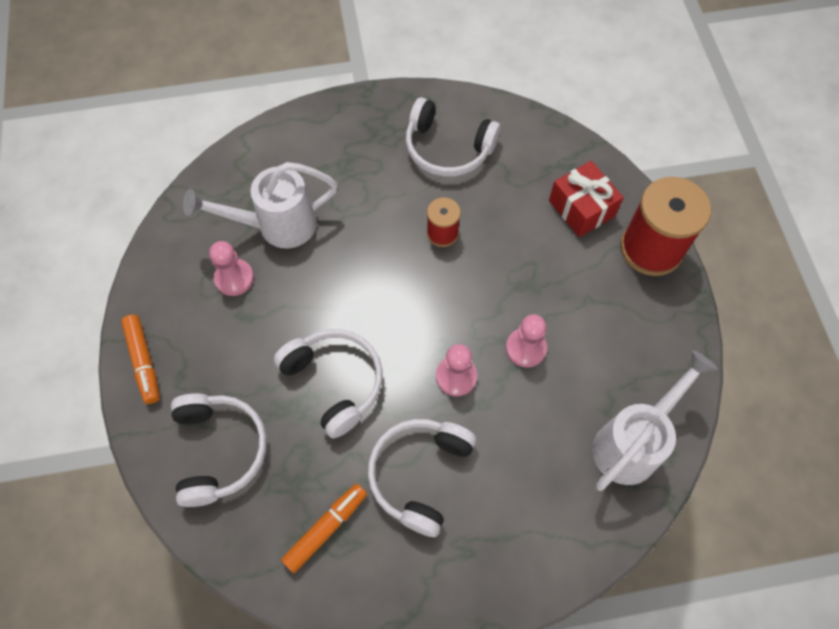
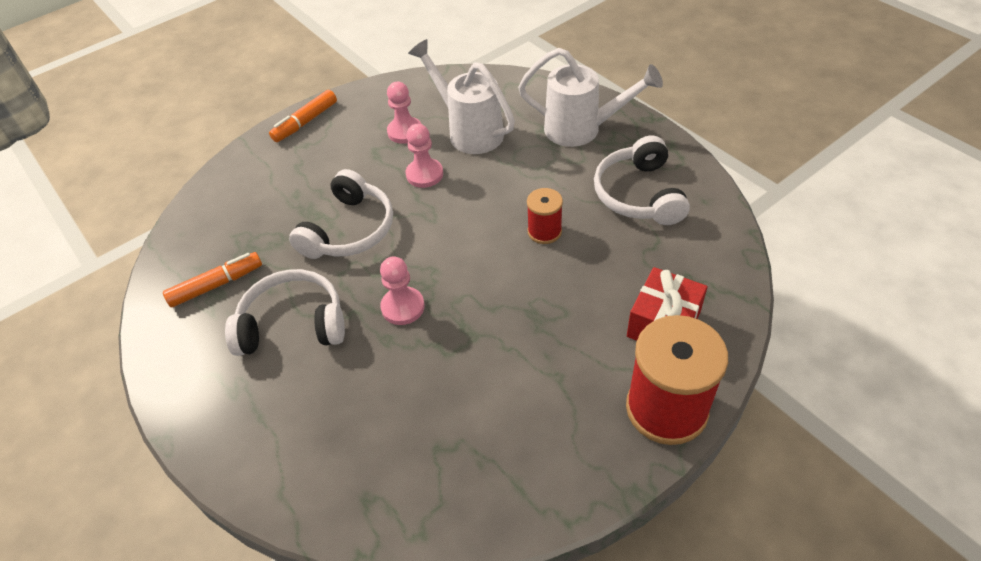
camera: 65 degrees right, 15 degrees down
(220, 450) = (255, 193): white headphones -> none
(326, 528) = (216, 285): orange marker -> orange marker turned 45 degrees counterclockwise
(525, 348) = (466, 347): pink pawn -> pink pawn (424, 174)
(633, 442) = (415, 488): white watering can -> white watering can (582, 129)

